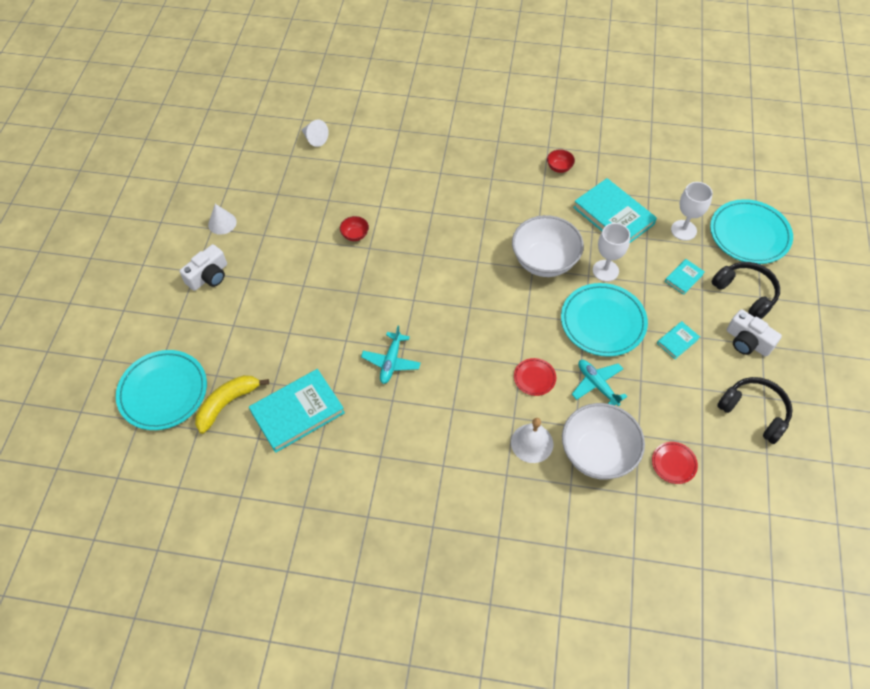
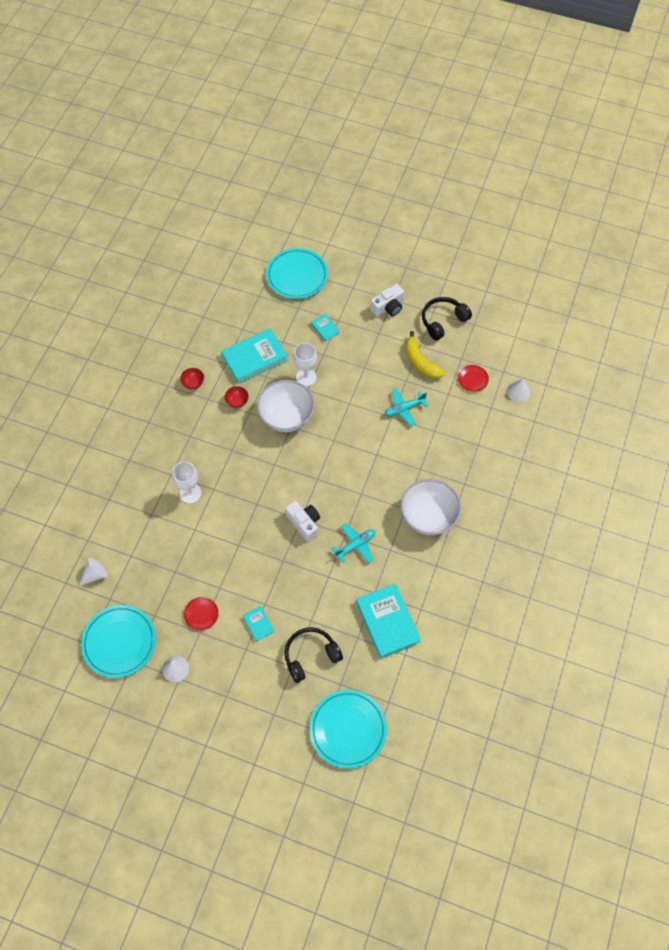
camera: 80 degrees left, 5 degrees up
(209, 276) = (234, 684): white camera -> white camera (304, 523)
(227, 403) = (369, 676): yellow banana -> yellow banana (421, 362)
(355, 235) = (221, 554): red bowl -> red bowl (237, 401)
(391, 362) = (355, 545): turquoise plane -> turquoise plane turned 60 degrees counterclockwise
(532, 443) = (442, 461): white bell -> none
(534, 378) = (390, 448): red plate -> red plate (201, 614)
(597, 453) = (458, 422): white bowl -> white bowl (428, 516)
(603, 322) = (352, 391): turquoise plate -> turquoise plate (119, 642)
(676, 529) = (518, 391): none -> white cone
(677, 341) = (378, 349): turquoise book -> turquoise book (258, 624)
(683, 230) = (281, 315): white goblet -> white goblet (190, 493)
(745, 293) = (348, 295): black headphones -> black headphones (310, 655)

